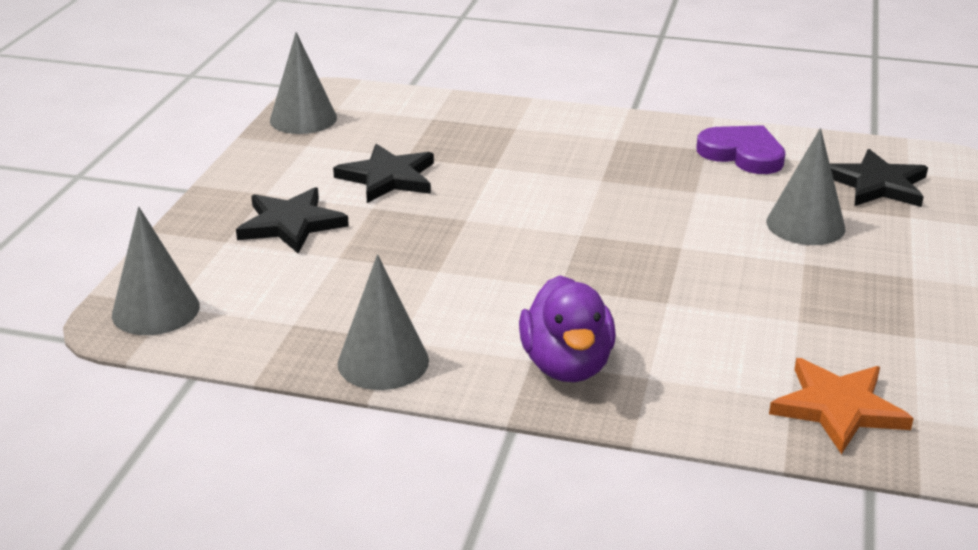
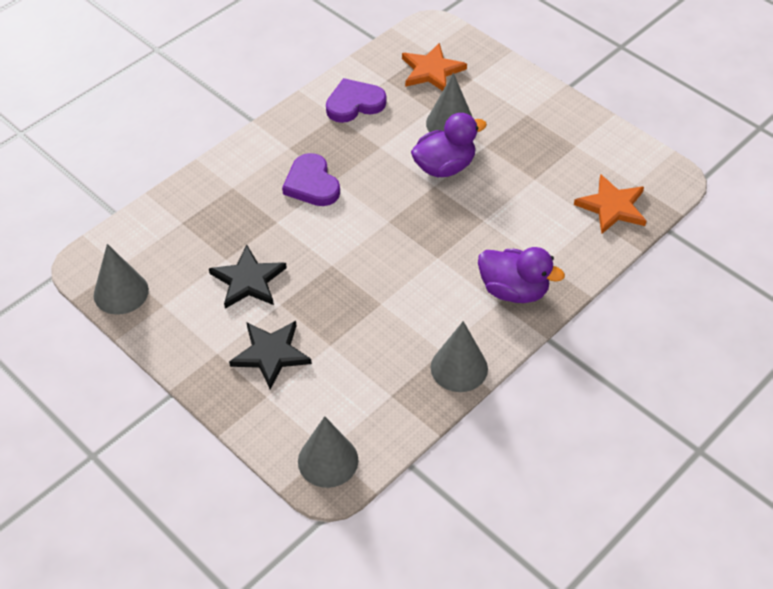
camera: 60 degrees left, 20 degrees up
(578, 168) = (312, 184): none -> purple heart
(723, 244) = (444, 167): none -> purple duck
(877, 184) = (431, 71): black star -> orange star

